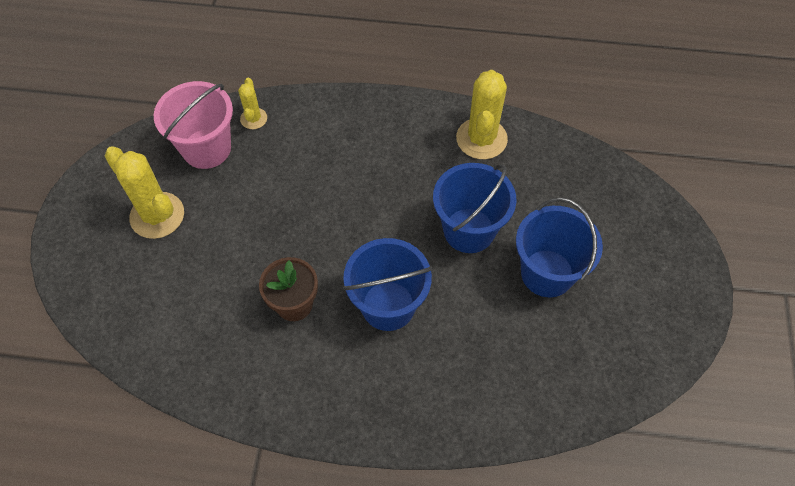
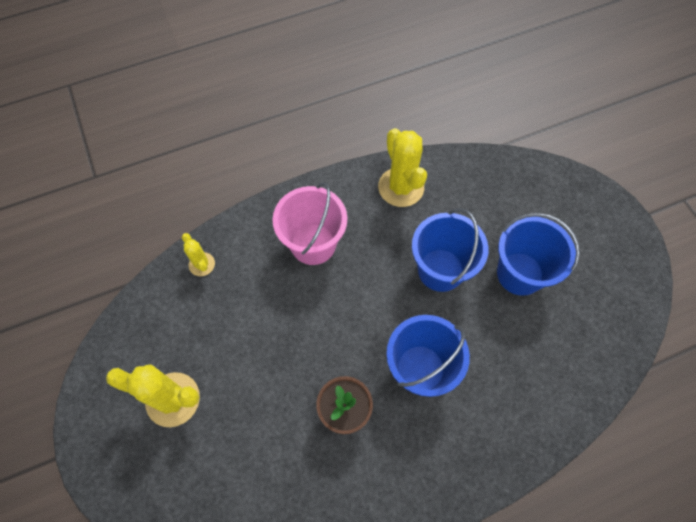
camera: 30 degrees left, 5 degrees up
(206, 148) = (177, 313): pink bucket -> pink bucket (313, 244)

